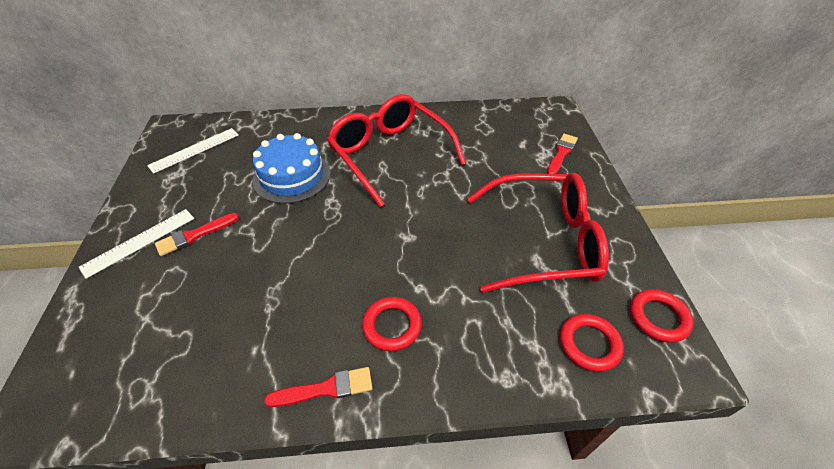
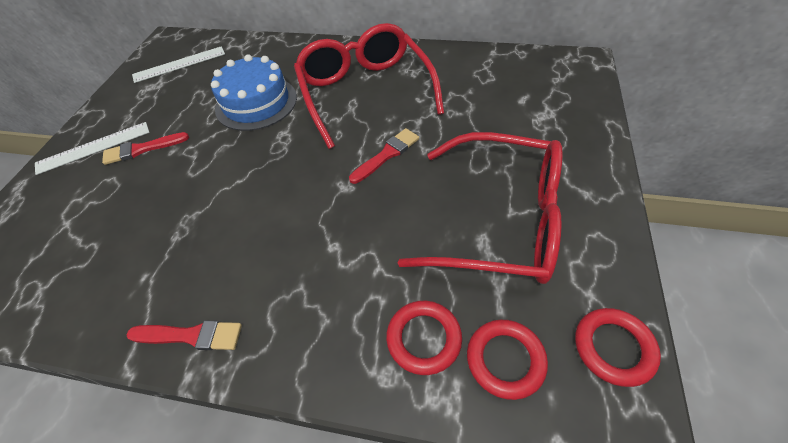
camera: 20 degrees right, 5 degrees up
(392, 326) = (286, 283): red ring -> red ring (424, 338)
(561, 153) = (567, 117): red brush -> red brush (386, 155)

